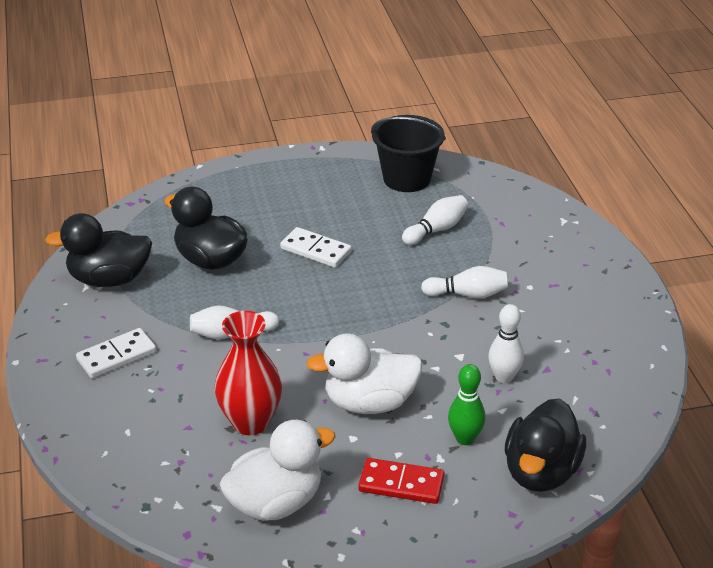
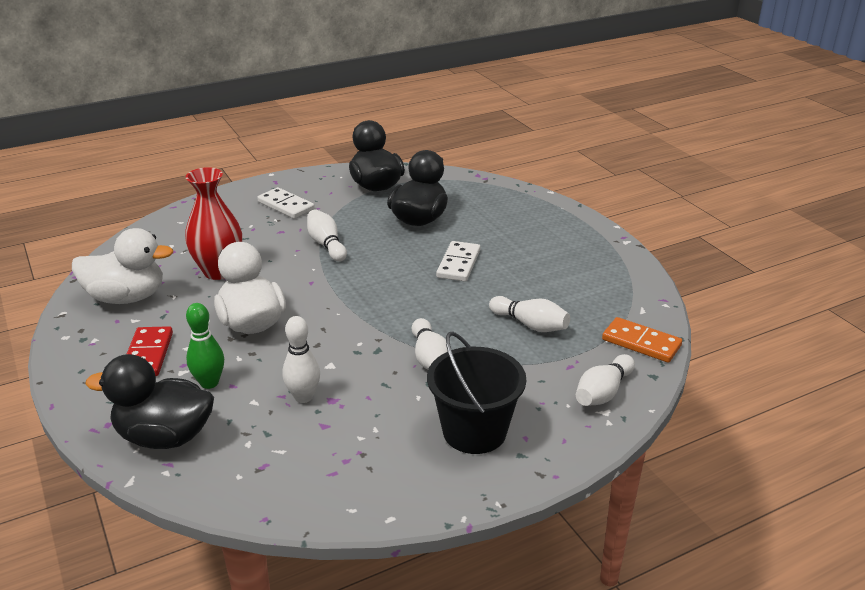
camera: 75 degrees right, 5 degrees down
(275, 503) = (127, 297): white duck -> white duck turned 45 degrees counterclockwise
(407, 178) = (609, 295): black bucket -> black bucket (474, 431)
(481, 181) = (641, 343): none -> orange domino
(540, 215) = (603, 392): none -> white bowling pin

